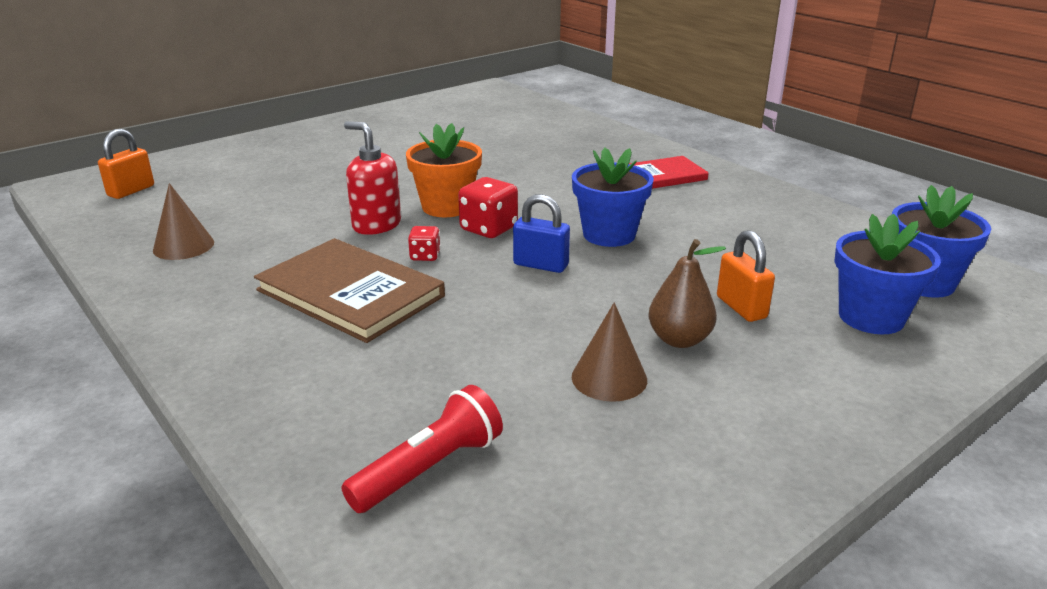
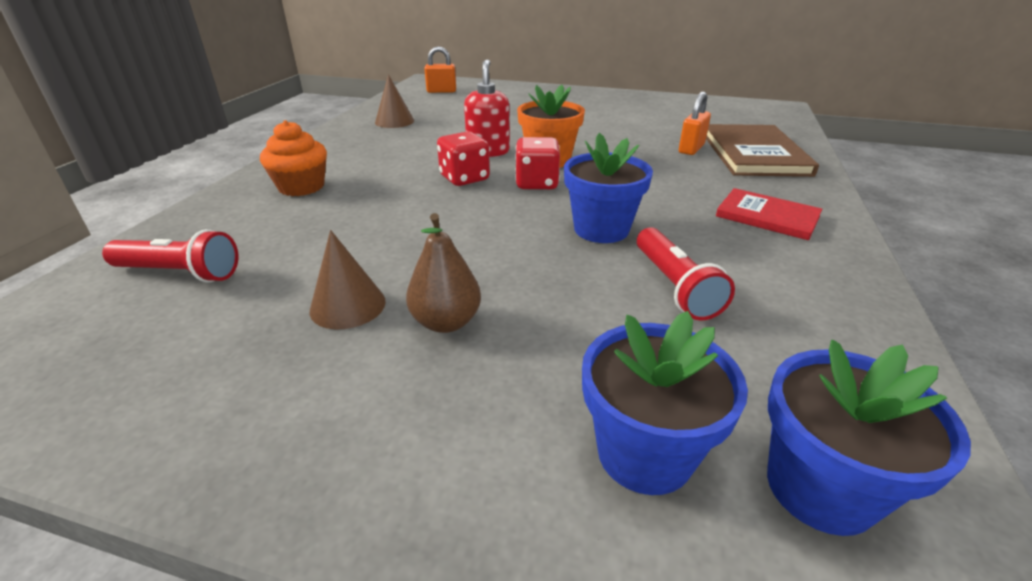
camera: 55 degrees right, 5 degrees up
(298, 350) = (301, 187): none -> orange cupcake
(350, 293) = (386, 176): brown book -> brown book (754, 154)
(425, 256) = (464, 178): red dice -> red dice, size x1.75
(541, 265) = (505, 219): blue padlock -> none
(717, 242) = (674, 286): none -> red flashlight
(741, 307) = (550, 341): orange padlock -> orange padlock (691, 149)

